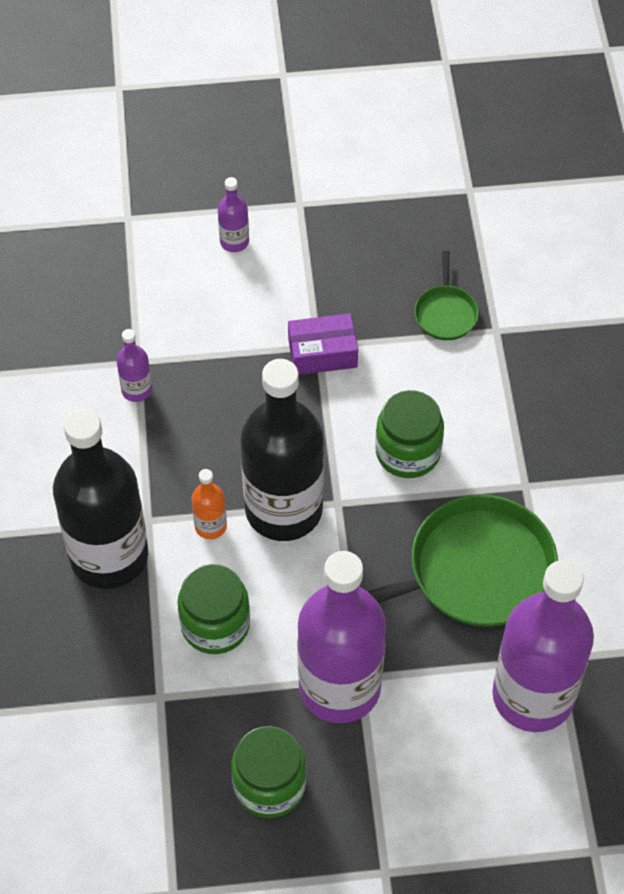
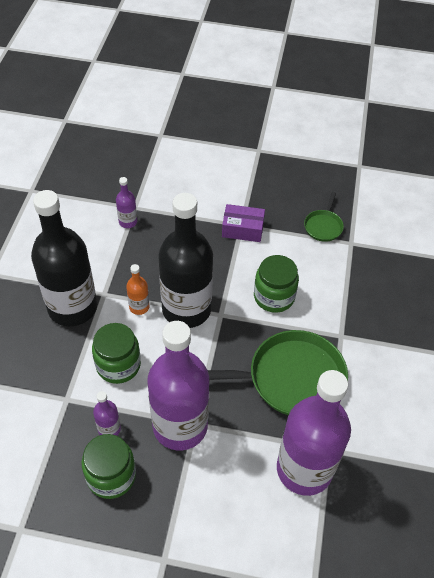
camera: 15 degrees right, 5 degrees down
(234, 241) = (214, 160): purple bottle -> purple bottle (109, 429)

